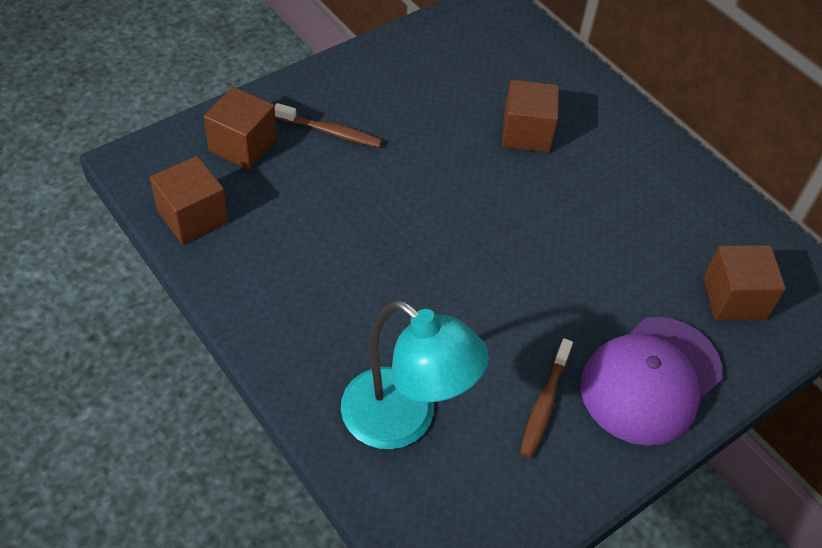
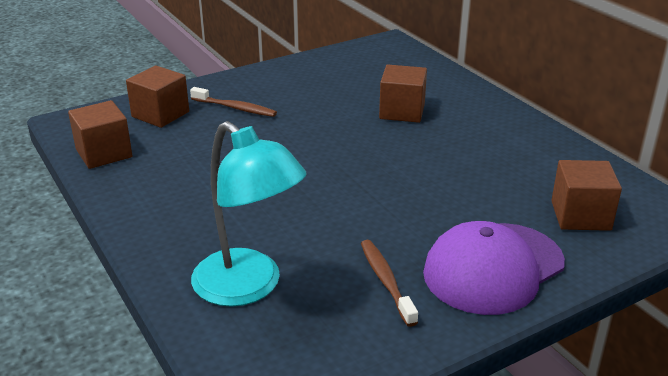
camera: 10 degrees right, 20 degrees down
(544, 404) = (386, 281): brown toothbrush -> brown toothbrush turned 135 degrees clockwise

